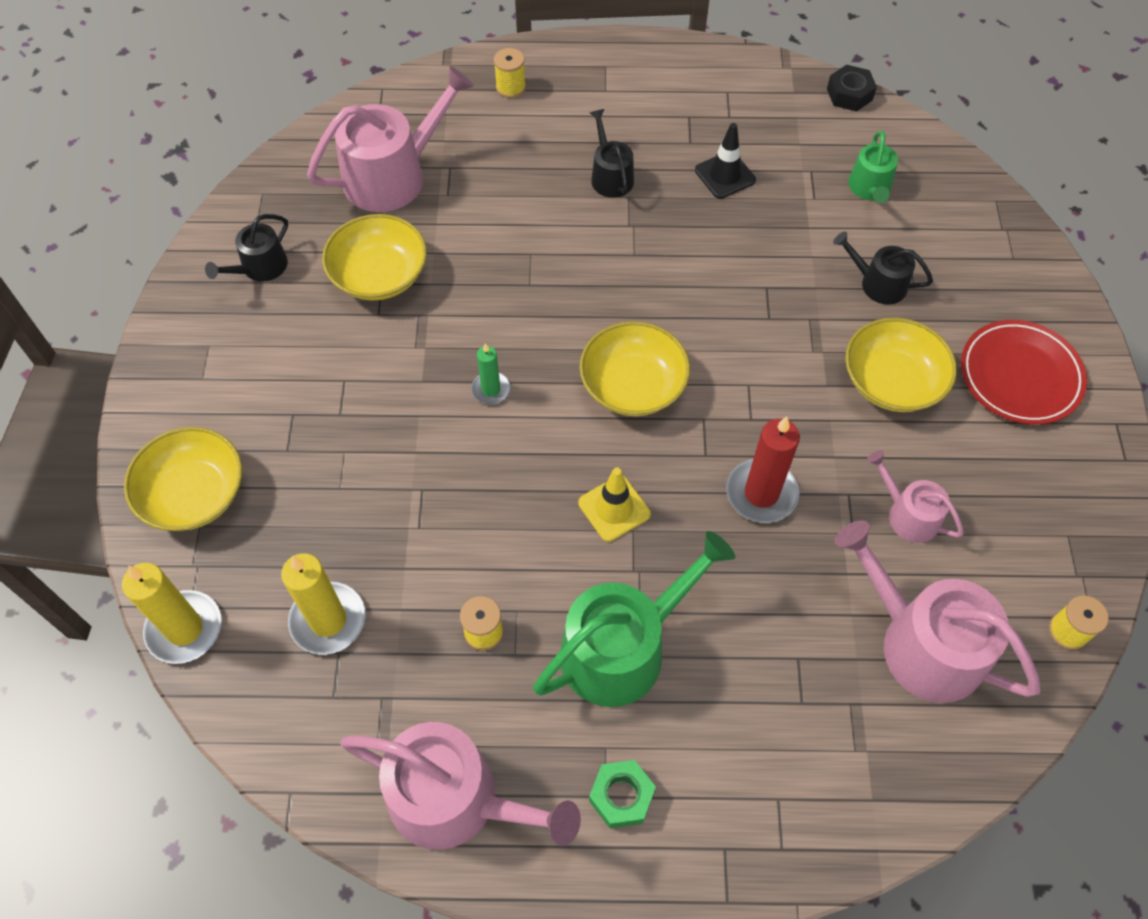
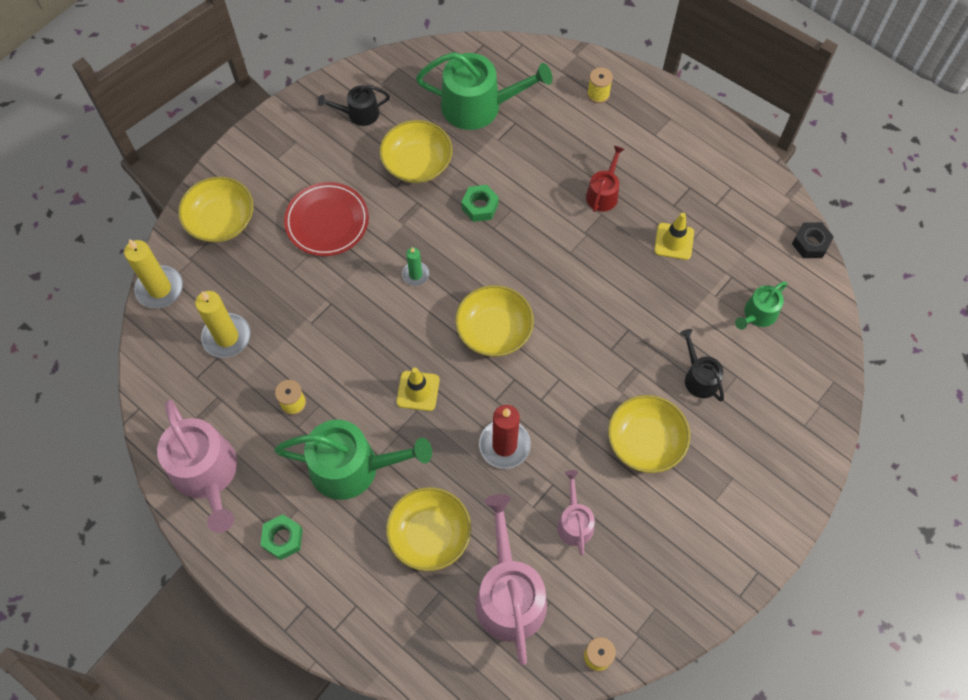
camera: 40 degrees right, 5 degrees up
(393, 175) = (479, 106): pink watering can -> green watering can
(494, 273) = (480, 206): none -> green nut
(610, 176) = (603, 193): black watering can -> red watering can
(725, 175) = (674, 241): black traffic cone -> yellow traffic cone
(779, 651) = (429, 534): none -> yellow bowl
(1020, 376) = (728, 498): red plate -> red plate (327, 222)

